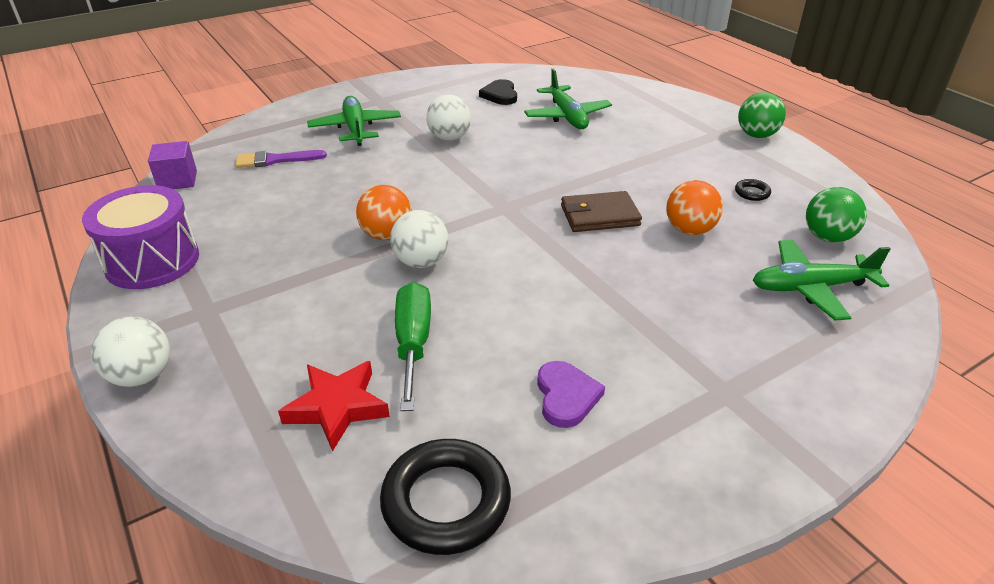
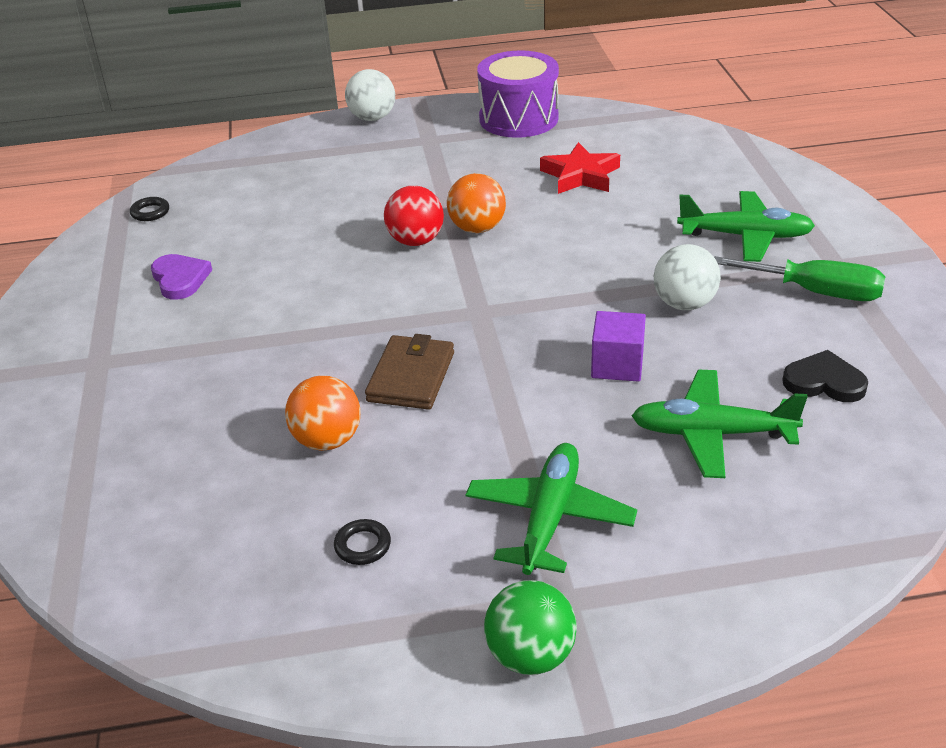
camera: 115 degrees right, 0 degrees up
(178, 180) = (662, 127): purple cube -> purple cube (617, 365)
(275, 160) = (681, 179): purple brush -> none
(337, 407) = (270, 183): red star -> red star (580, 175)
(413, 343) = (307, 221): green screwdriver -> green screwdriver (816, 292)
(421, 262) = (415, 241): white ball -> red ball
(446, 501) = (150, 212): black ring -> black ring, size x0.44
(566, 396) = (180, 279): purple heart -> purple heart turned 135 degrees counterclockwise
(810, 287) = (150, 491): green plane -> green plane (549, 517)
(827, 237) = (211, 567): green ball -> none

